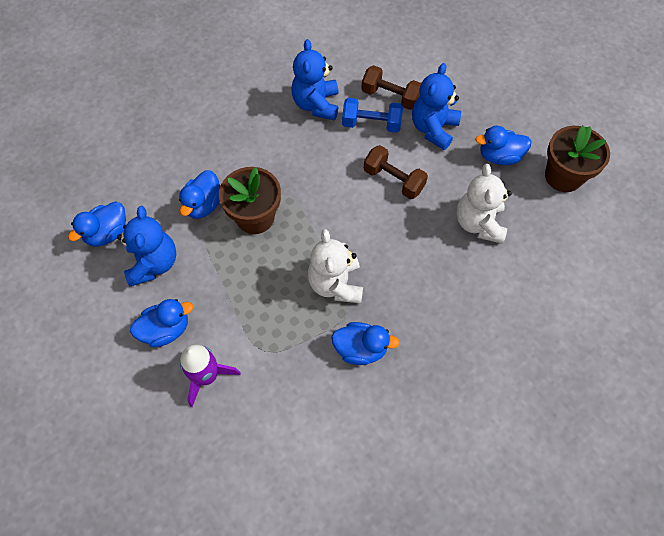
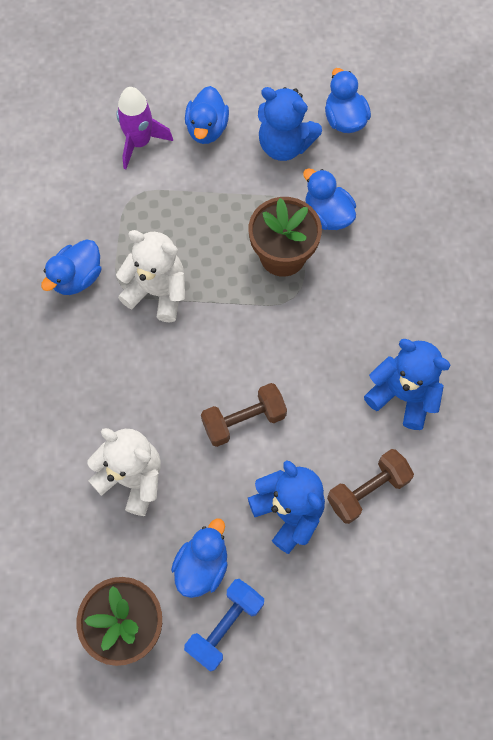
camera: 120 degrees right, 5 degrees up
(371, 124) = (337, 442): blue dumbbell -> blue dumbbell (225, 626)

